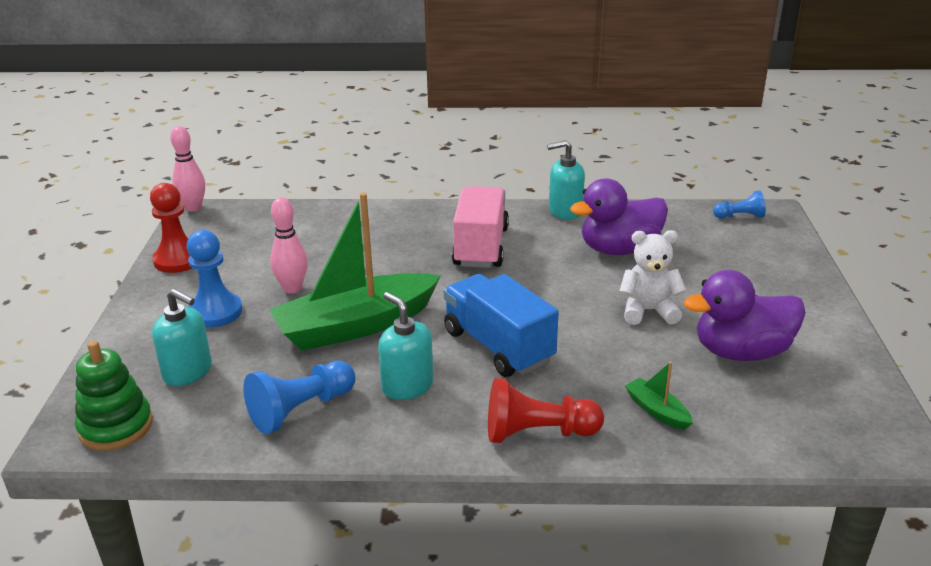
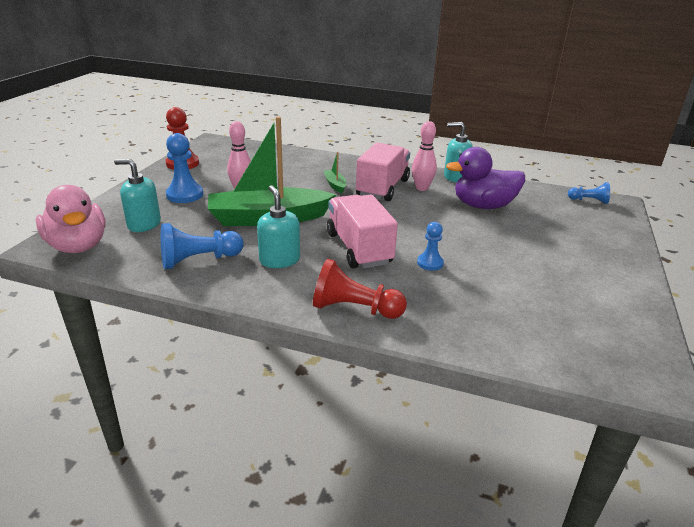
camera: 15 degrees right, 0 degrees up
(116, 427) = (78, 246): green stacking toy -> pink duck
(188, 372) = (144, 224): turquoise soap dispenser -> turquoise soap dispenser turned 150 degrees clockwise
(193, 208) = (211, 138): pink bowling pin -> pink bowling pin (422, 188)
(498, 346) = (358, 248): blue truck -> pink truck
(595, 348) = (430, 263): none -> blue pawn
(648, 311) = (484, 247): white teddy bear -> none
(657, 411) = (456, 313): green boat -> green boat (335, 185)
(741, 352) = (546, 288): purple duck -> none

